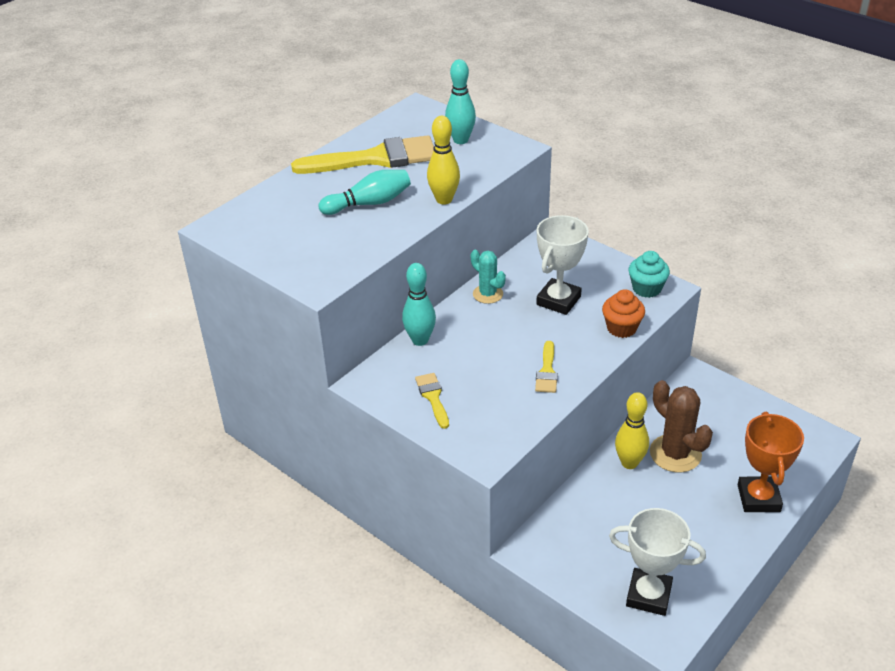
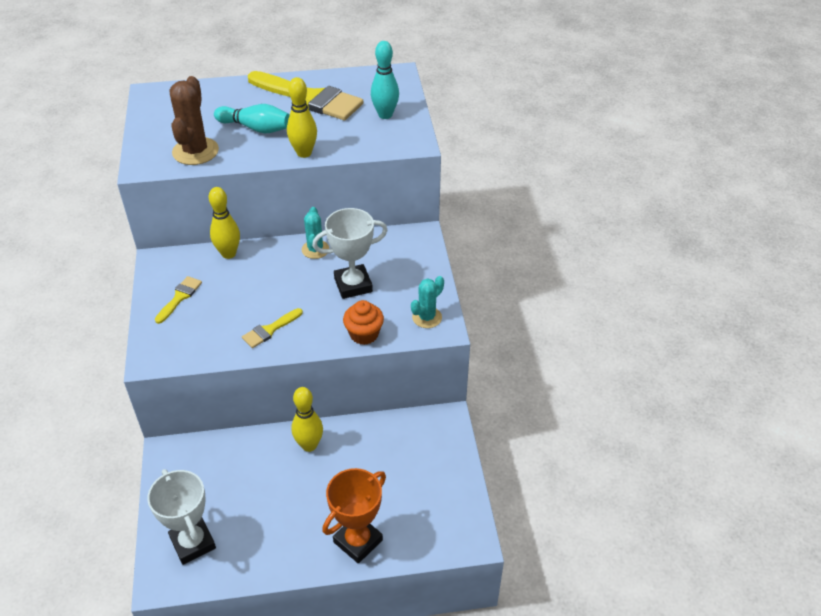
camera: 40 degrees right, 5 degrees up
(420, 340) = (228, 254): turquoise bowling pin -> yellow bowling pin
(646, 288) = (427, 317): turquoise cupcake -> turquoise cactus
(675, 454) = (348, 463): brown cactus -> brown cactus (195, 151)

